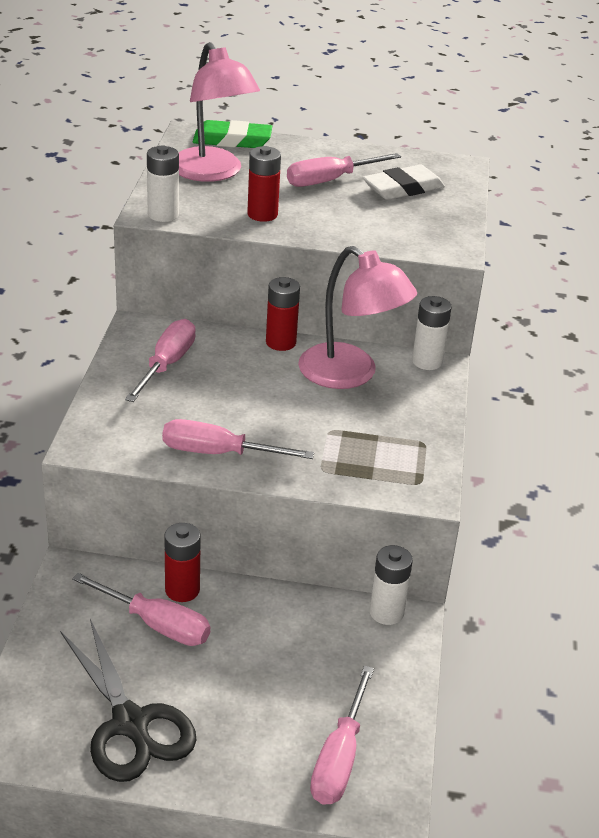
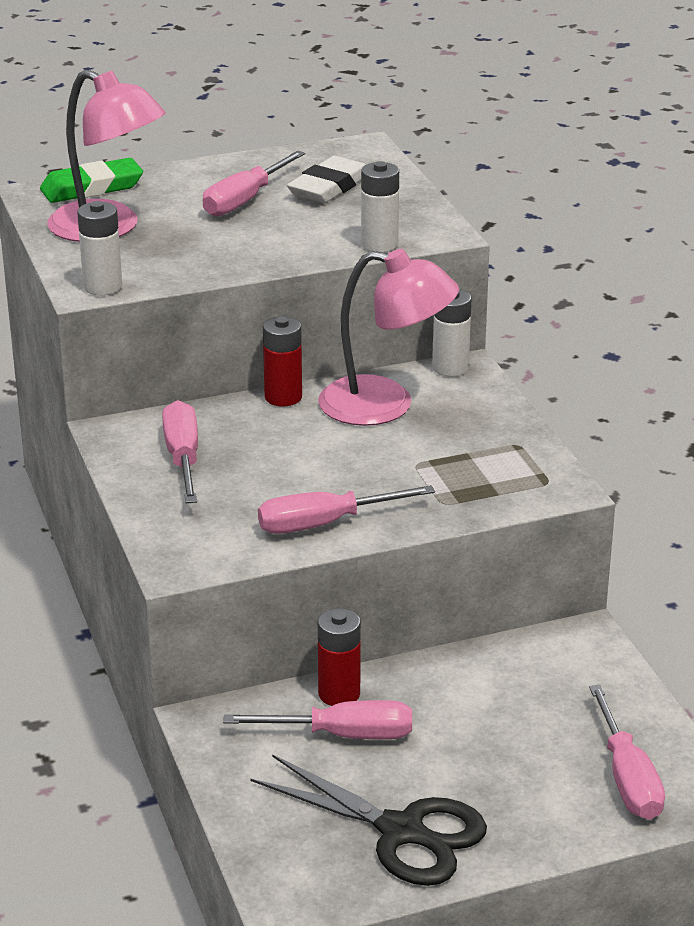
camera: 25 degrees left, 5 degrees down
(262, 214) = (210, 255): red battery -> none
(386, 612) = (560, 637): white battery -> white battery (379, 244)

